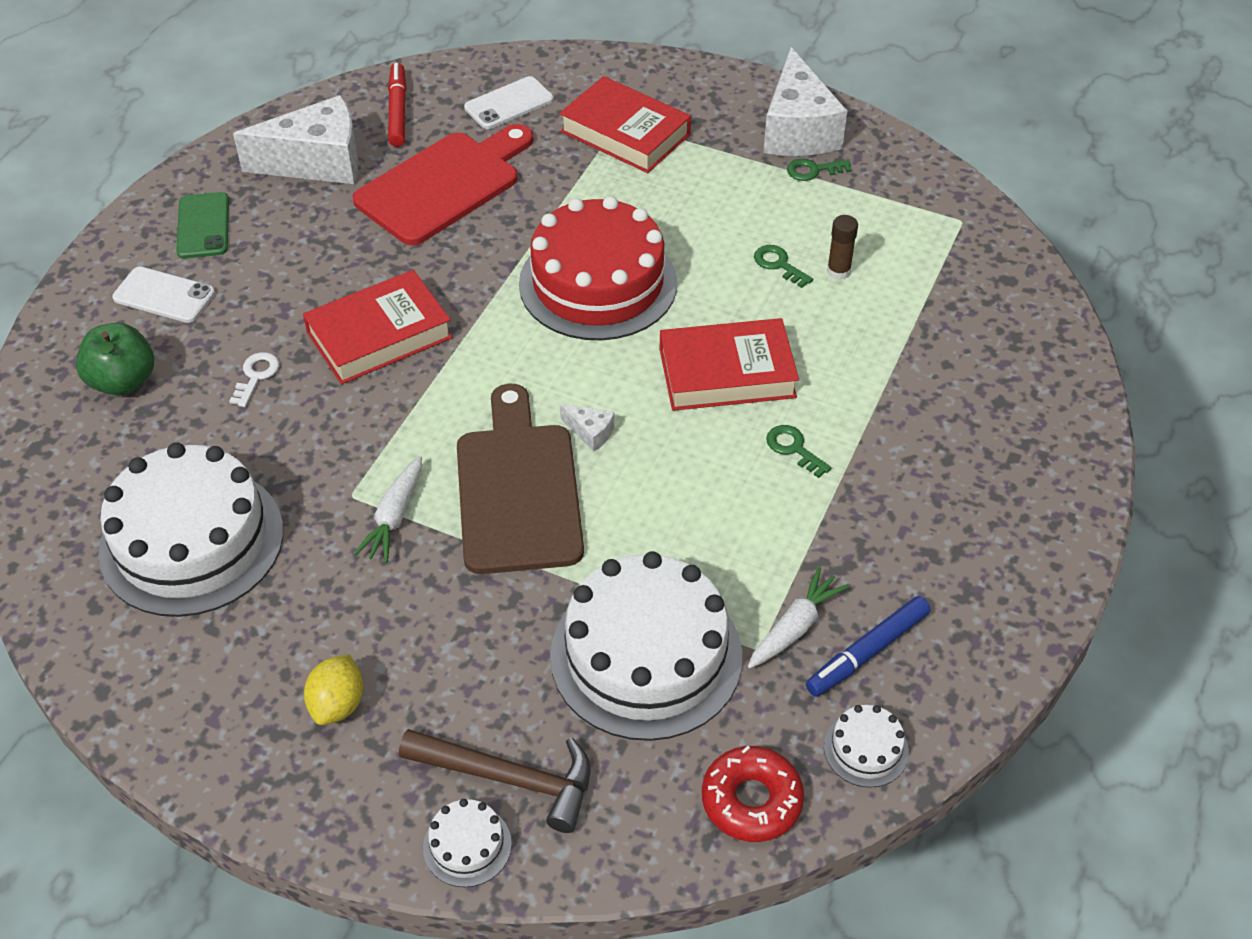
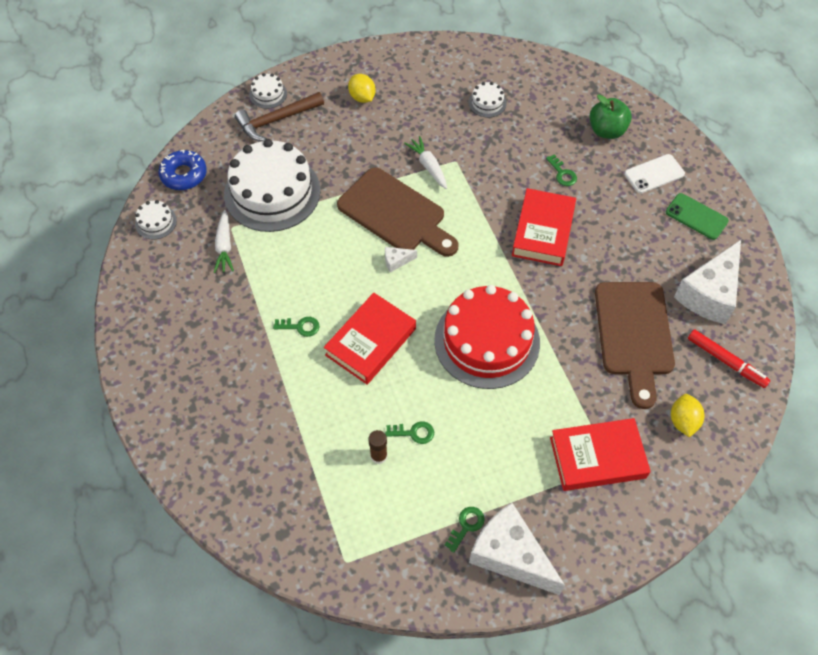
camera: 135 degrees right, 10 degrees up
(192, 541) = (487, 103): white cake -> white cake, size x0.42
(256, 376) = (562, 173): white key -> green key
(444, 185) = (634, 334): red cutting board -> brown cutting board
(509, 104) = (683, 421): white phone -> yellow lemon
(751, 800) = (184, 175): red donut -> blue donut
(867, 652) = (186, 259): blue marker -> none

